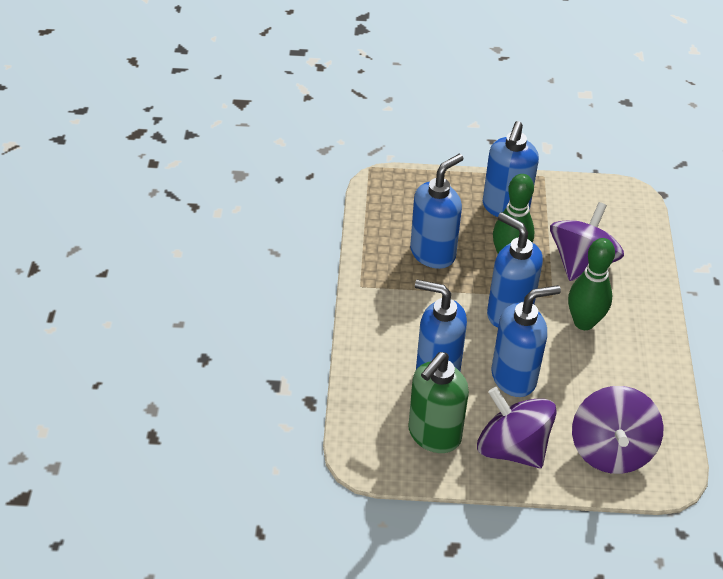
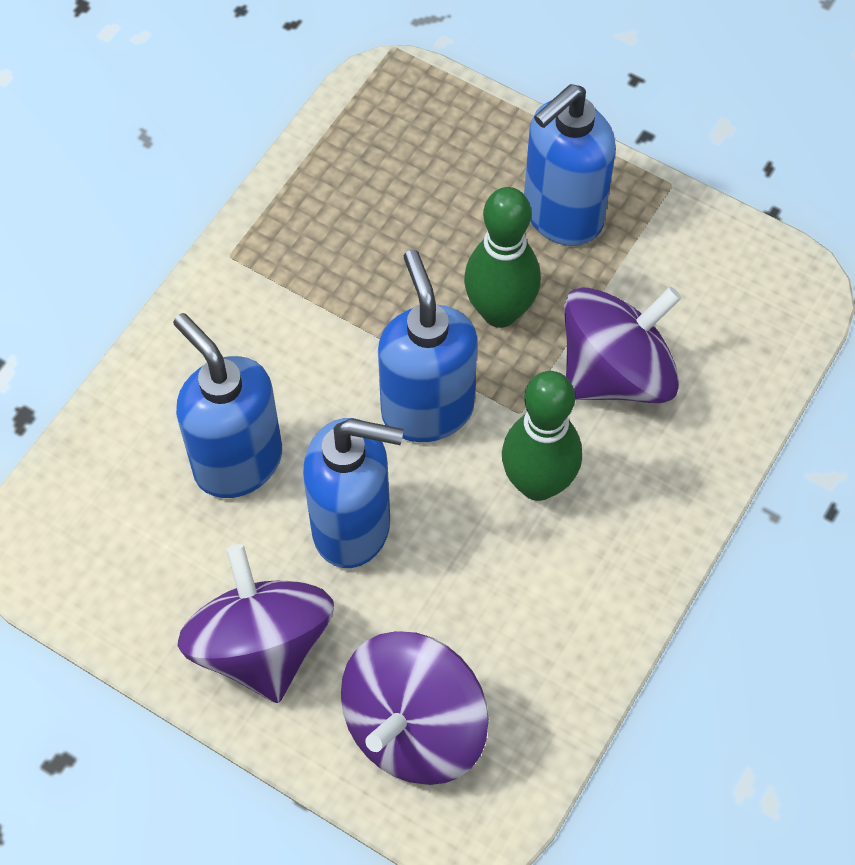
camera: 30 degrees right, 15 degrees up
(433, 253) = (383, 248): blue soap dispenser -> none
(434, 435) = (158, 564): green soap dispenser -> none

